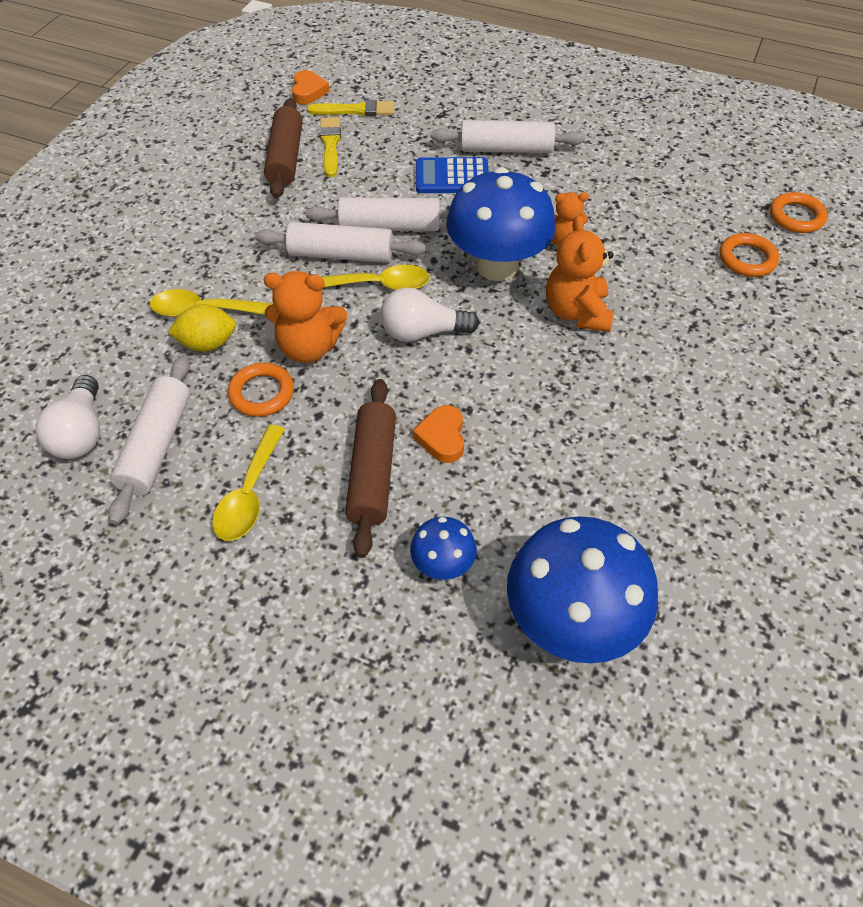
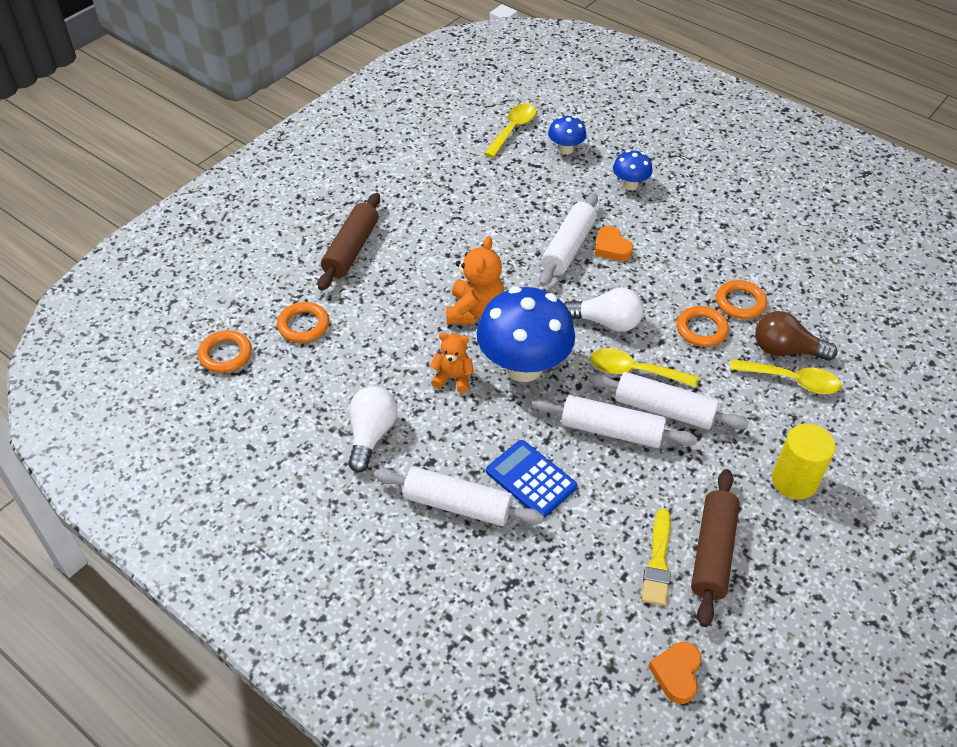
camera: 165 degrees left, 5 degrees down
(81, 433) = (875, 302): white light bulb -> white light bulb (371, 435)
(157, 445) = (816, 283): white rolling pin -> white rolling pin (568, 248)
(208, 343) = (785, 350): yellow lemon -> brown light bulb
(211, 220) = (794, 481): none -> yellow cylinder
(249, 494) = (748, 242): yellow spoon -> yellow spoon (513, 129)
(309, 347) = (701, 329): orange teddy bear -> orange ring
(356, 110) = (618, 617): yellow brush -> none
(372, 473) = (664, 237): brown rolling pin -> brown rolling pin (351, 249)
(442, 437) = (611, 248): orange heart -> orange heart turned 135 degrees clockwise
(452, 177) = (531, 479): blue calculator -> blue calculator turned 150 degrees counterclockwise
(571, 621) = (565, 149): blue mushroom -> blue mushroom, size x0.48

